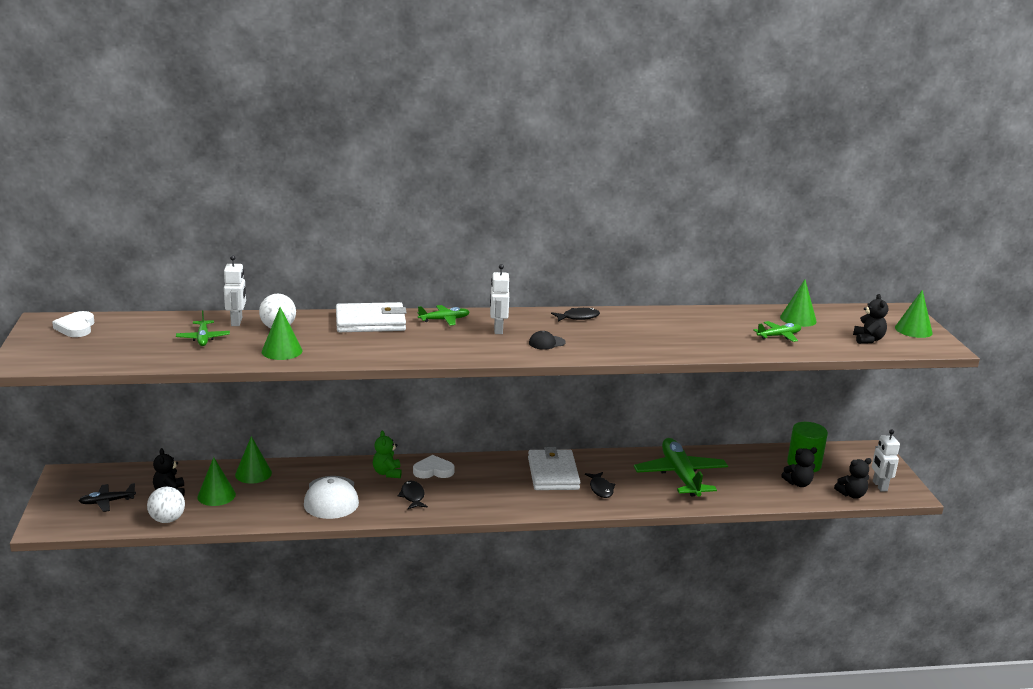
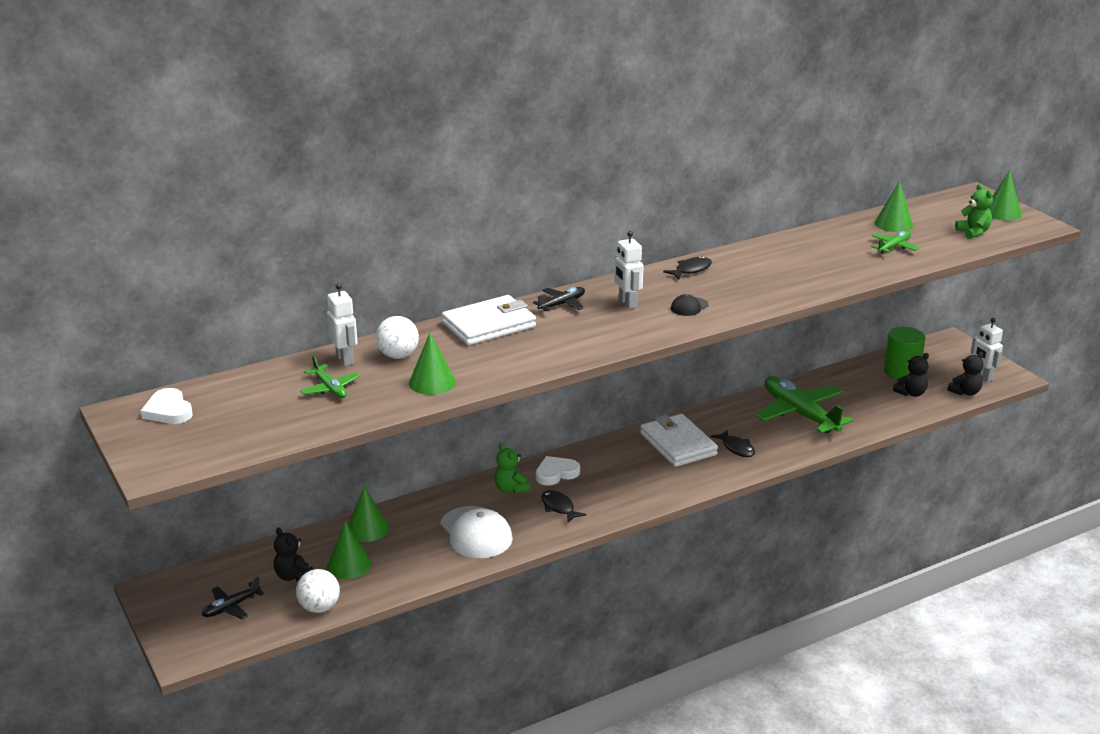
camera: 20 degrees left, 5 degrees up
(444, 320) = (562, 304): green plane -> black plane
(868, 339) = (973, 232): black teddy bear -> green teddy bear

